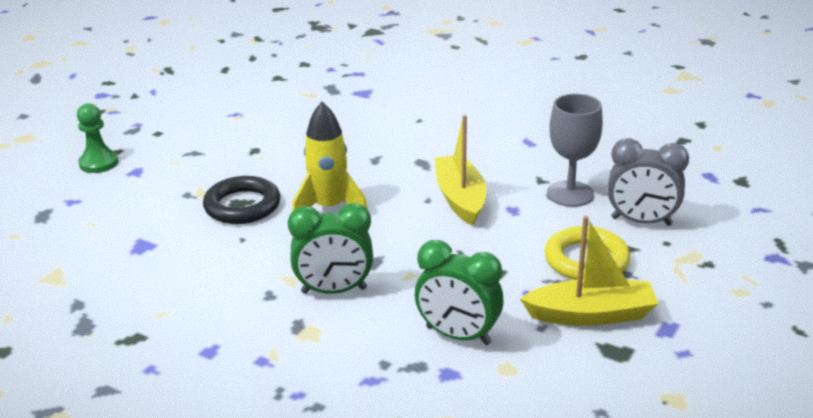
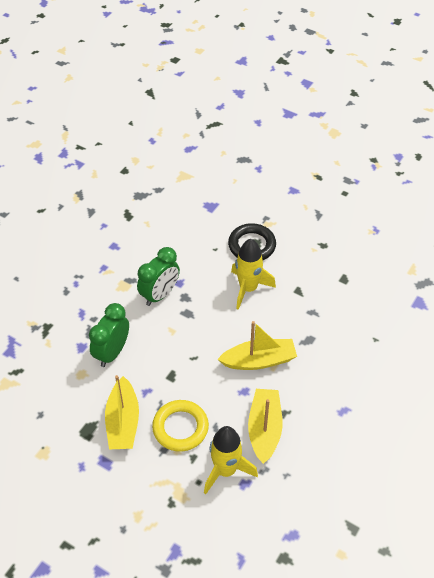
camera: 90 degrees right, 20 degrees up
(99, 163) = (303, 172): green pawn -> none
(334, 290) = (160, 294): green clock -> green clock turned 135 degrees counterclockwise
(570, 194) = (264, 429): grey goblet -> yellow boat
(641, 221) = (226, 470): grey clock -> yellow rocket

